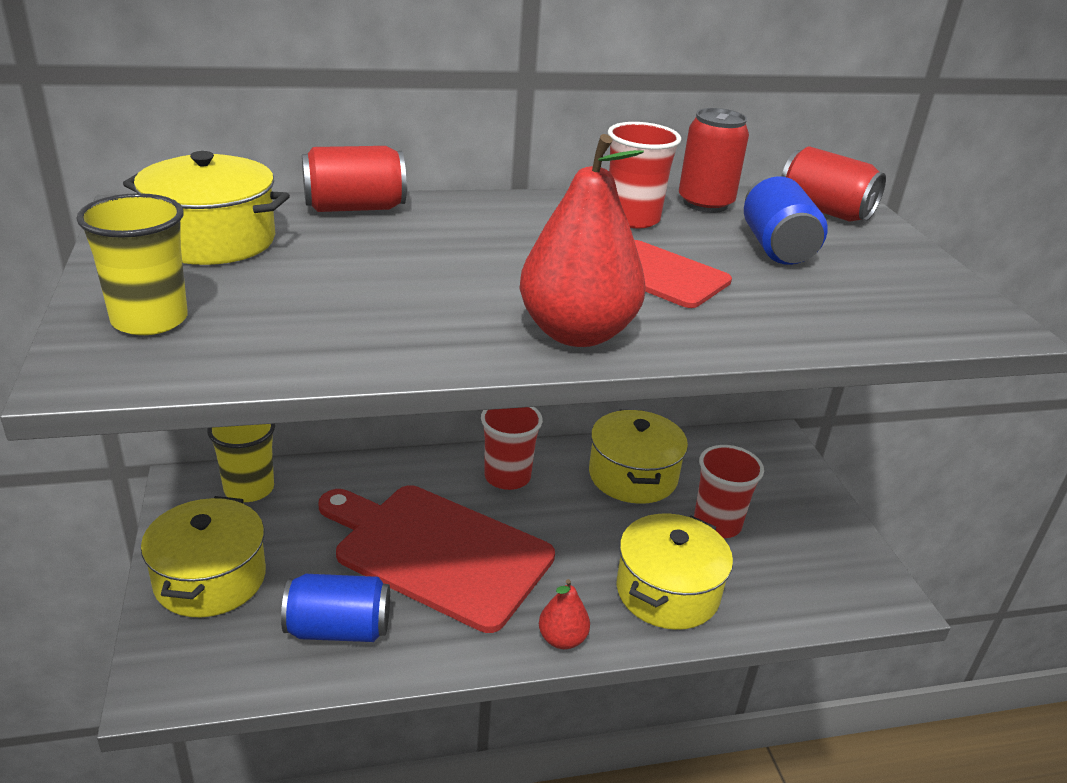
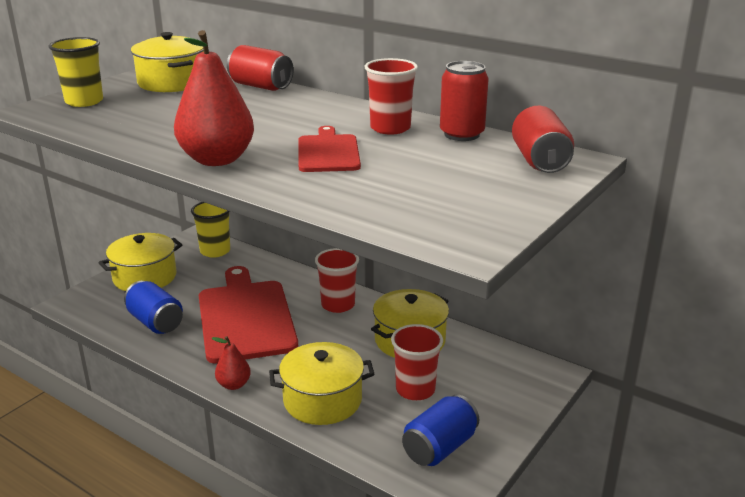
camera: 50 degrees right, 5 degrees down
(776, 247) = (439, 166): blue can -> blue can (439, 447)

